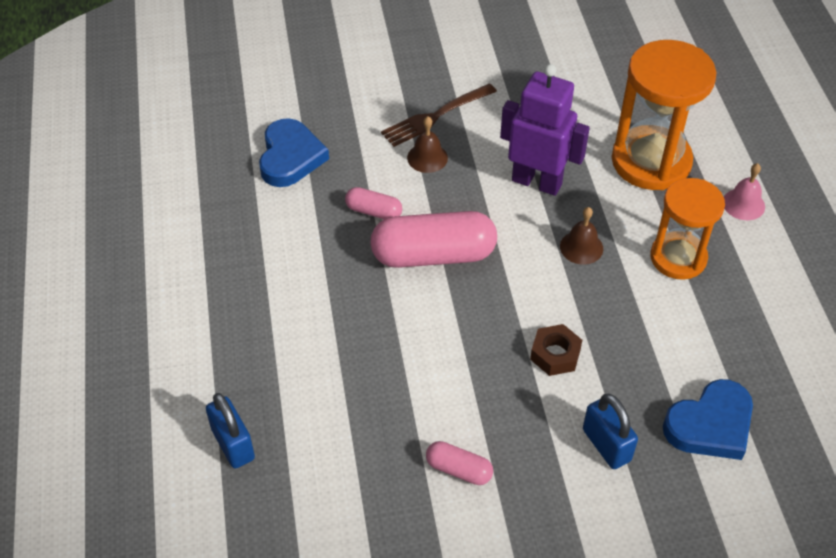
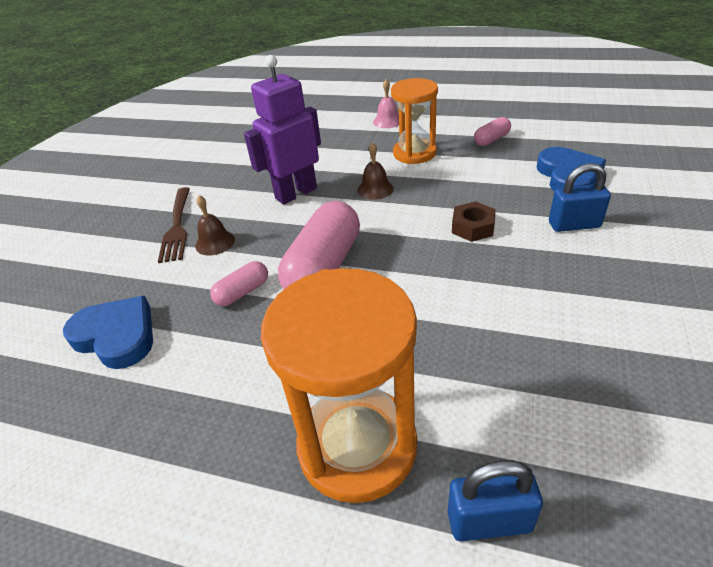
camera: 60 degrees left, 10 degrees down
(459, 469) = (580, 316): pink capsule -> pink capsule (491, 140)
(651, 161) = (323, 143): orange hourglass -> orange hourglass (357, 446)

